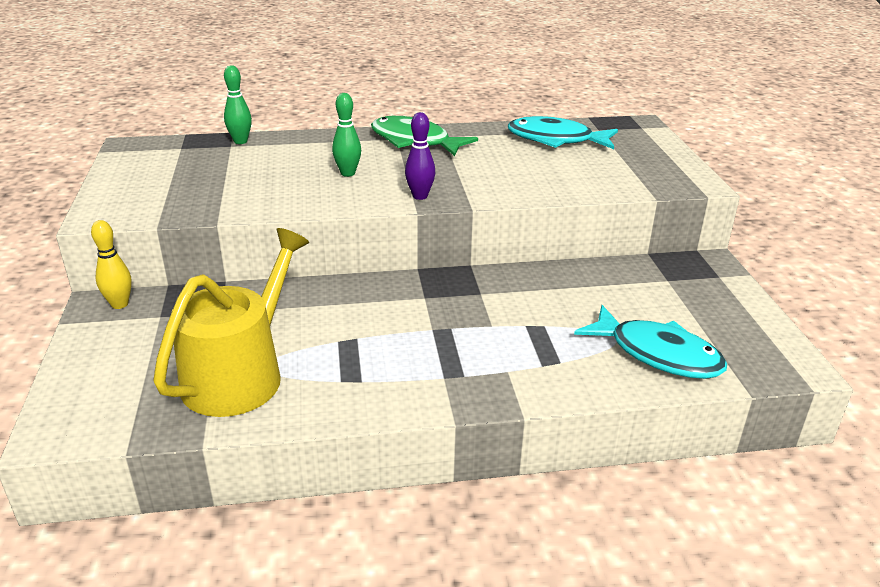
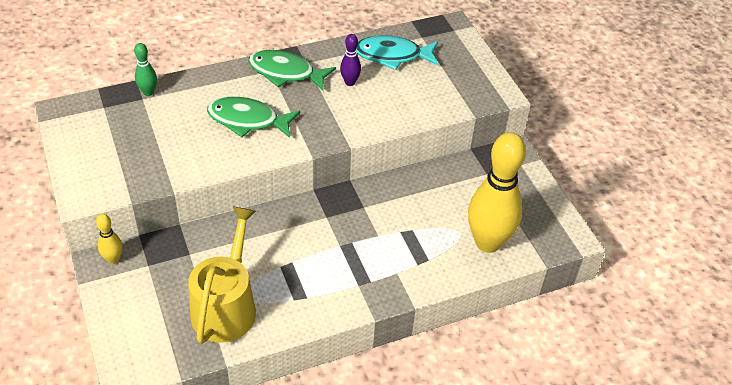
camera: 15 degrees left, 15 degrees up
(348, 173) = (248, 120): green bowling pin -> green fish
(420, 196) = (309, 139): purple bowling pin -> purple bowling pin (350, 82)
(657, 354) = (488, 242): turquoise fish -> yellow bowling pin

